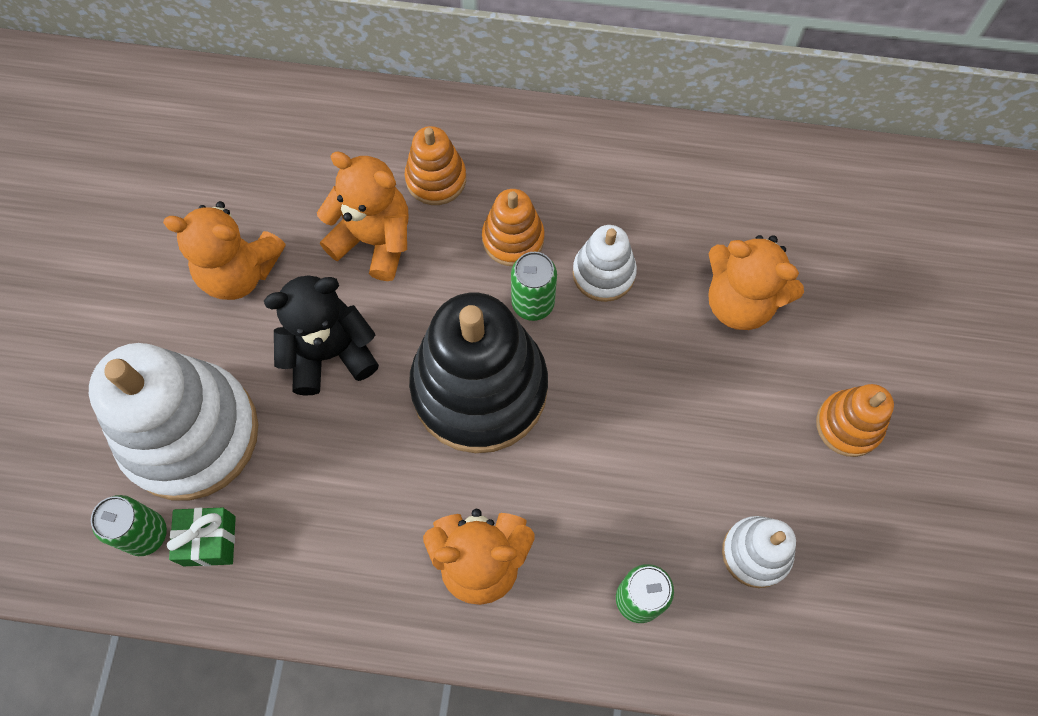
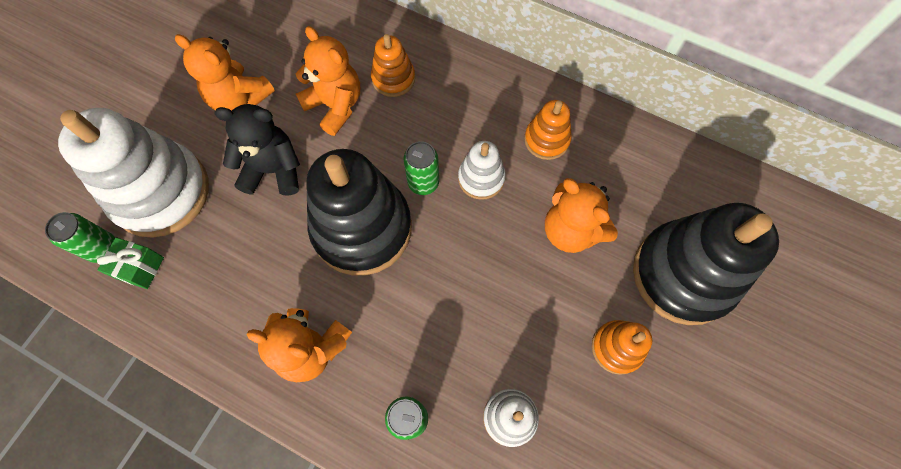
camera: 20 degrees right, 0 degrees up
(513, 239) = (428, 134): orange stacking toy -> orange stacking toy (546, 140)
(892, 309) = (683, 274): none -> black stacking toy

